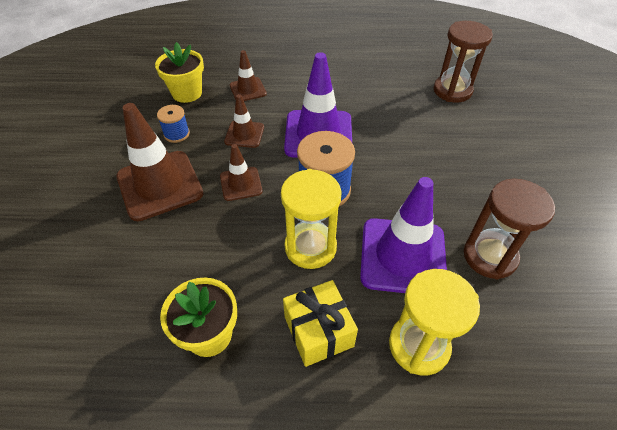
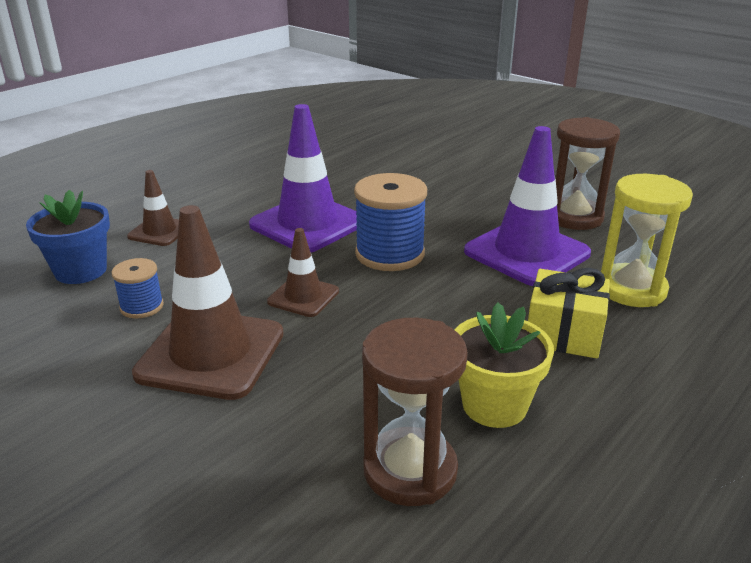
camera: 50 degrees left, 20 degrees down
(187, 93) = (81, 271): yellow flower pot -> blue flower pot
(244, 134) = (229, 263): brown traffic cone -> none
(310, 247) = (454, 293): yellow hourglass -> none
(452, 91) = (366, 144): brown hourglass -> brown hourglass (410, 470)

